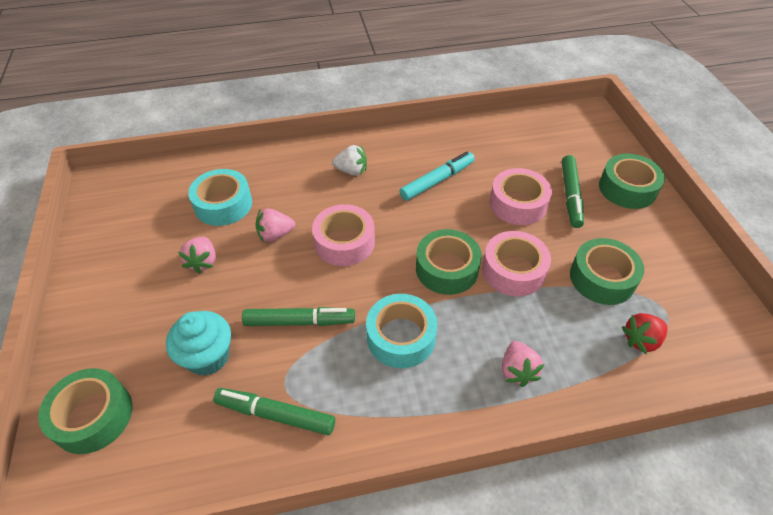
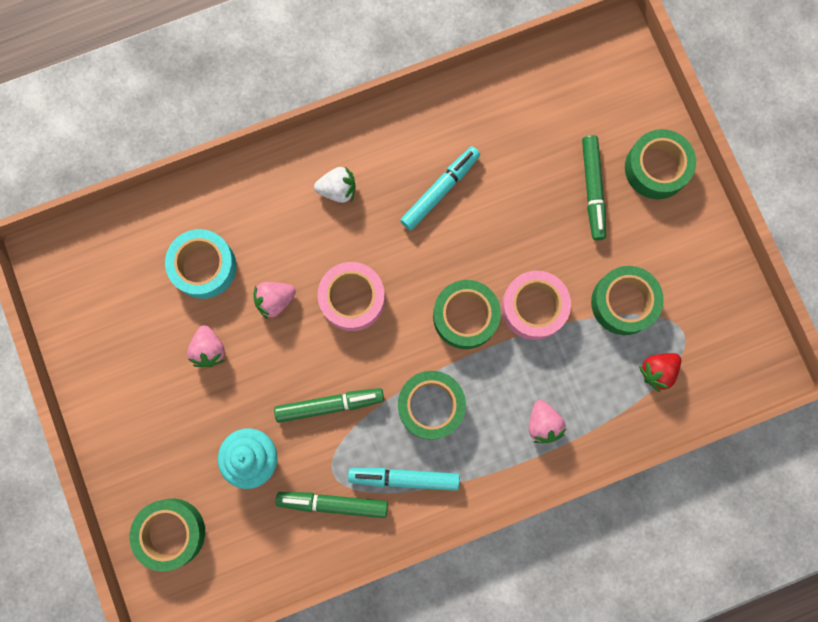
camera: 10 degrees left, 30 degrees up
(360, 401) = (404, 478): none -> turquoise marker
(401, 337) = (431, 406): turquoise tape -> green tape
(518, 204) = (534, 212): pink tape -> none

